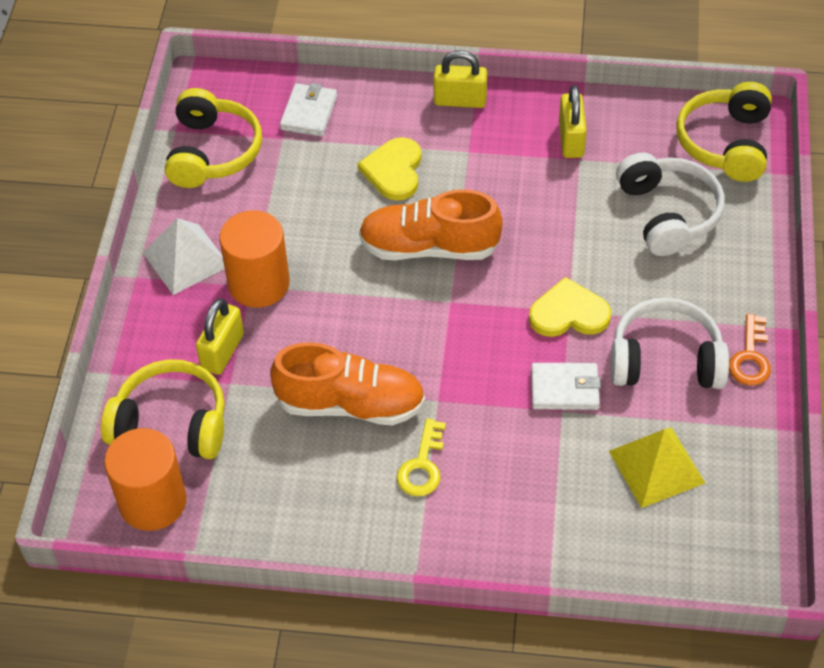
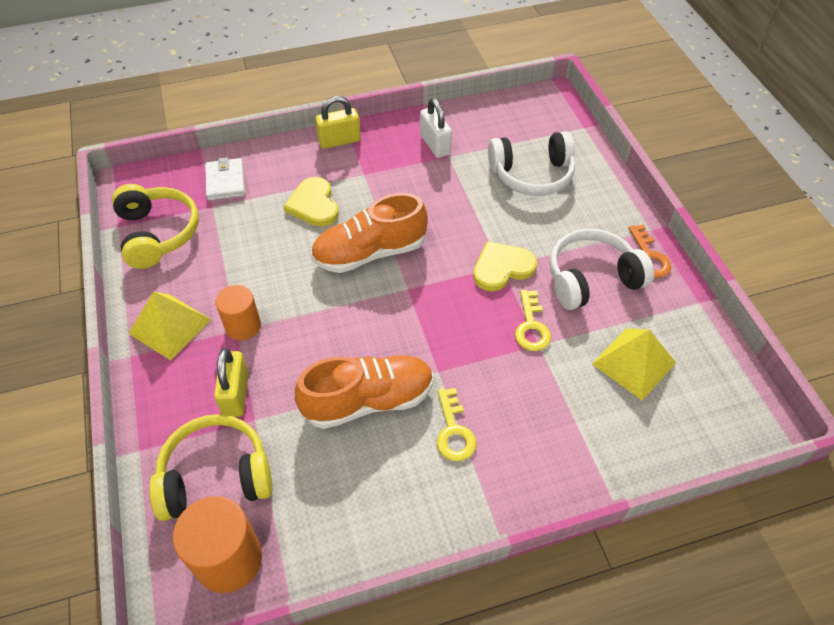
camera: 25 degrees left, 0 degrees up
(186, 259) = (170, 326): white pyramid -> yellow pyramid
(259, 284) = (243, 326): orange cylinder -> orange cylinder, size x0.65
(564, 389) = (531, 327): white wallet -> yellow key
(571, 139) = (435, 145): yellow padlock -> white padlock
(668, 214) = (532, 175): white headphones -> white headphones turned 120 degrees clockwise
(725, 143) = (542, 117): yellow headphones -> none

